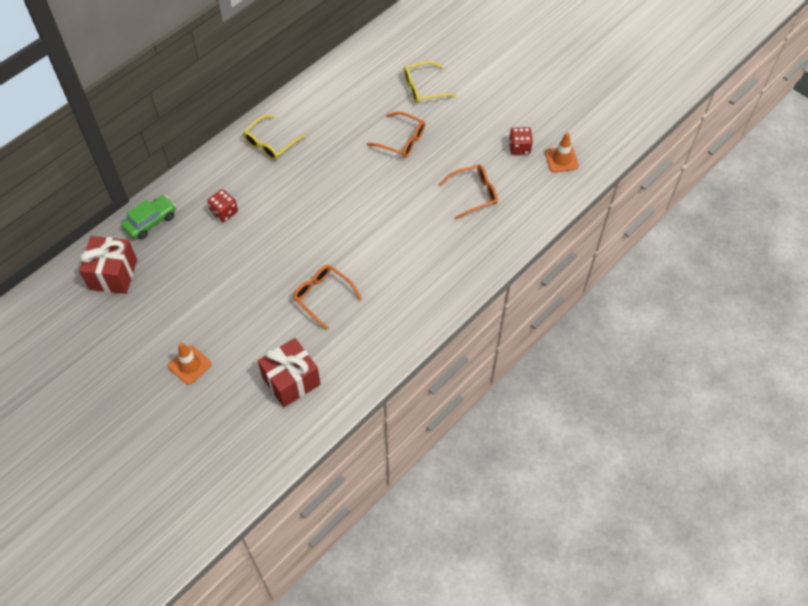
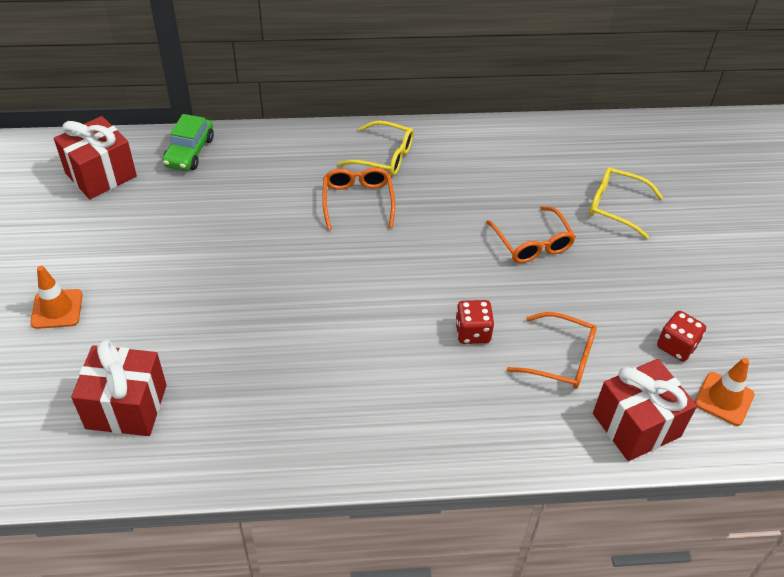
camera: 40 degrees right, 10 degrees down
(151, 222) = (189, 152): green car -> green car turned 105 degrees clockwise
(224, 212) = (265, 189): red dice -> red dice (472, 332)
(270, 144) = (384, 157): yellow glasses -> yellow glasses turned 150 degrees counterclockwise
(323, 296) = (263, 342): orange glasses -> orange glasses (358, 201)
(536, 201) = (636, 425): none -> red gift

